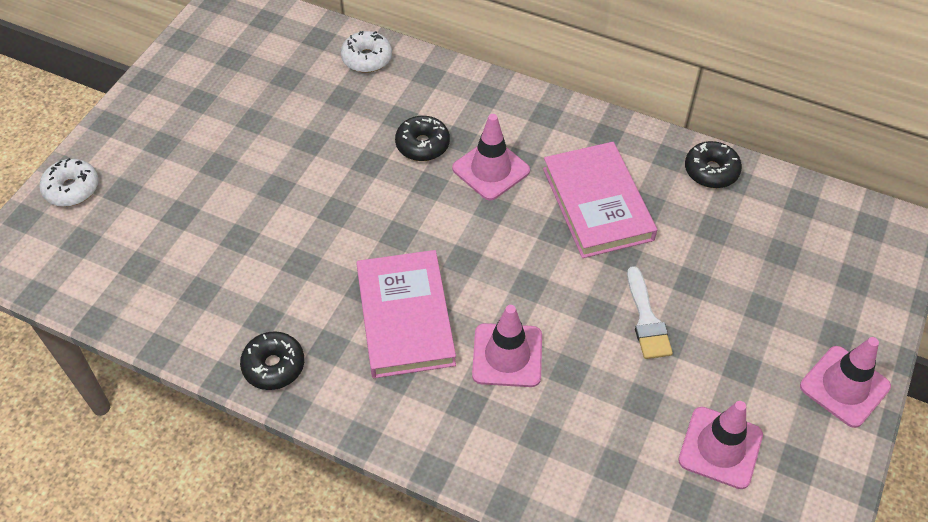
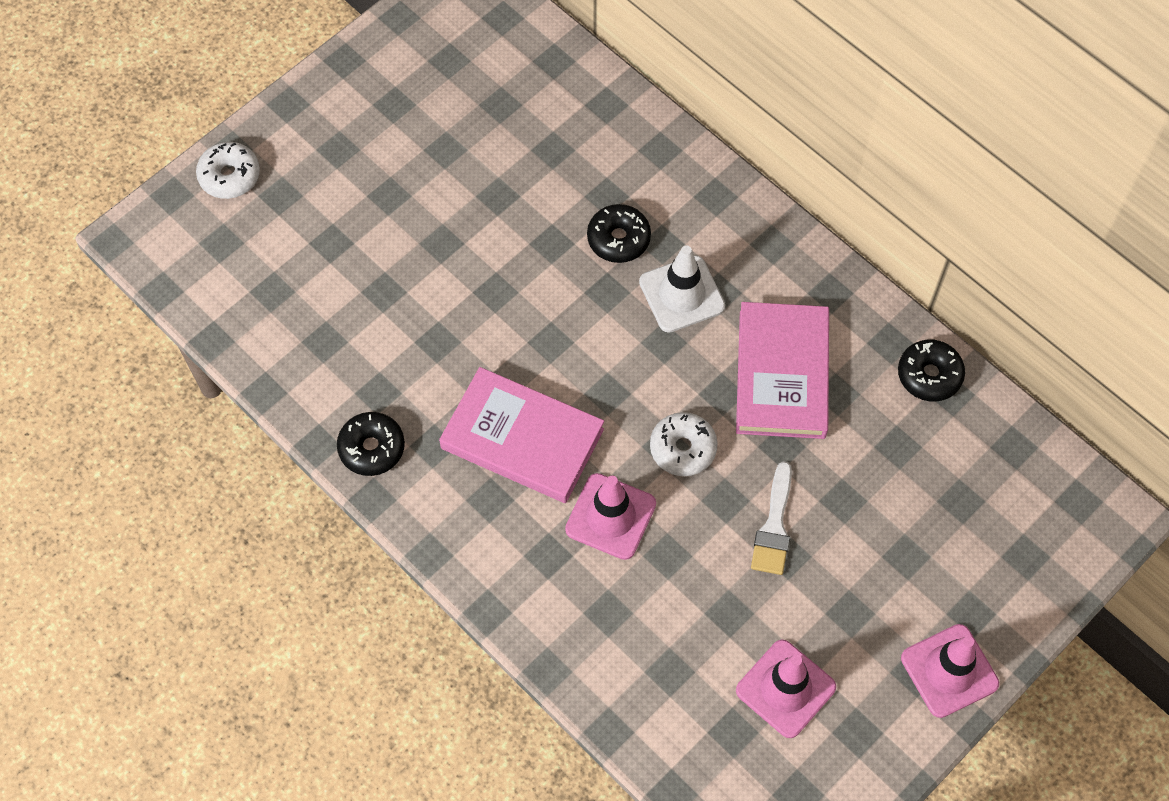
camera: 20 degrees right, 10 degrees up
(367, 58) = (598, 106): white donut -> white donut (683, 448)
(405, 317) = (522, 439): pink book -> pink book turned 75 degrees counterclockwise
(491, 169) = (681, 294): pink traffic cone -> white traffic cone

